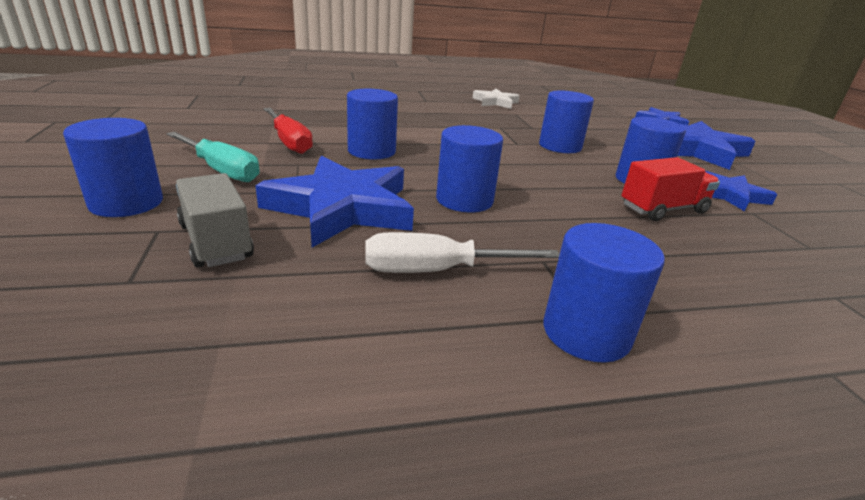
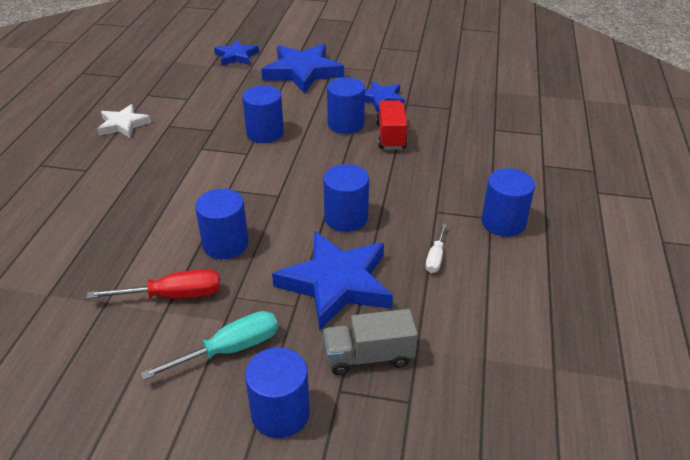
camera: 65 degrees left, 10 degrees up
(437, 271) = (435, 257): white screwdriver -> white screwdriver, size x0.59

